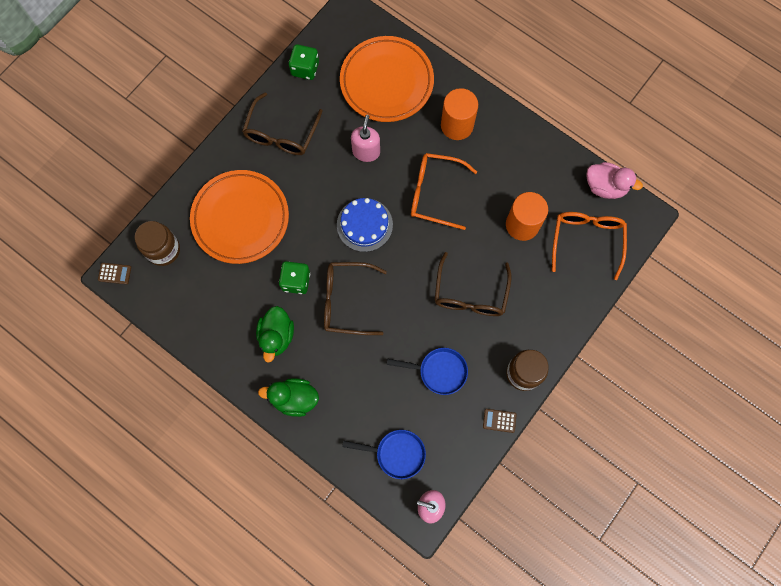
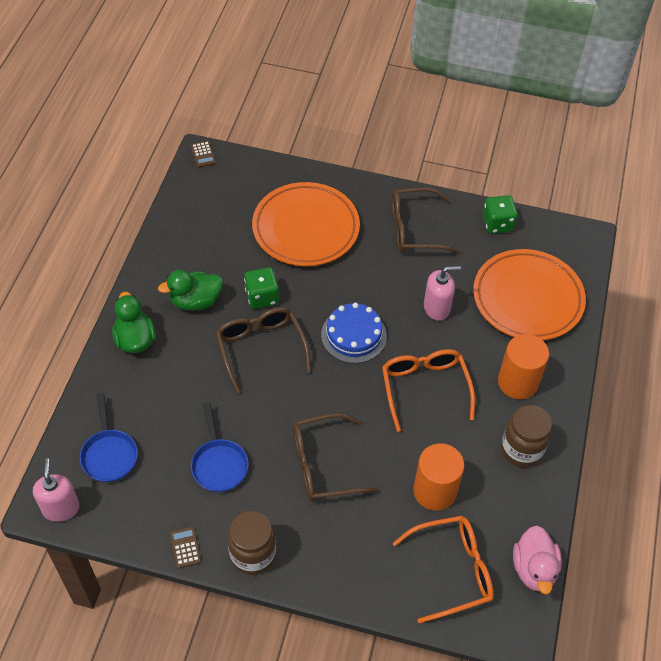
camera: 65 degrees right, 20 degrees down
(163, 250) = (243, 181): brown jar -> brown jar (521, 449)

